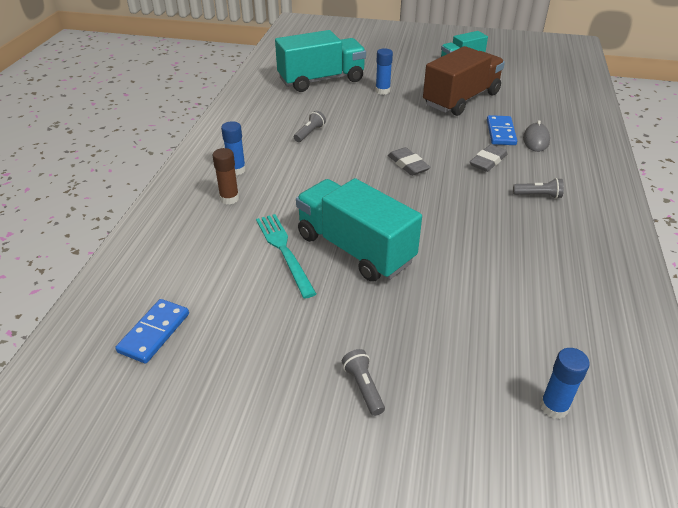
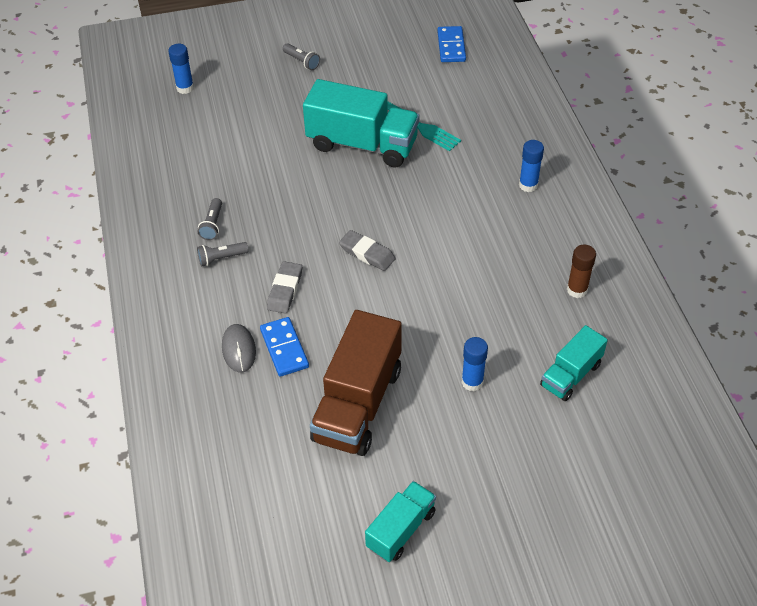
camera: 155 degrees right, 10 degrees up
(229, 198) = (503, 153): brown glue stick -> brown glue stick (577, 290)
(310, 133) = (501, 263): grey flashlight -> grey flashlight (212, 225)
(321, 80) = (571, 375): turquoise truck -> turquoise truck, size x0.56

